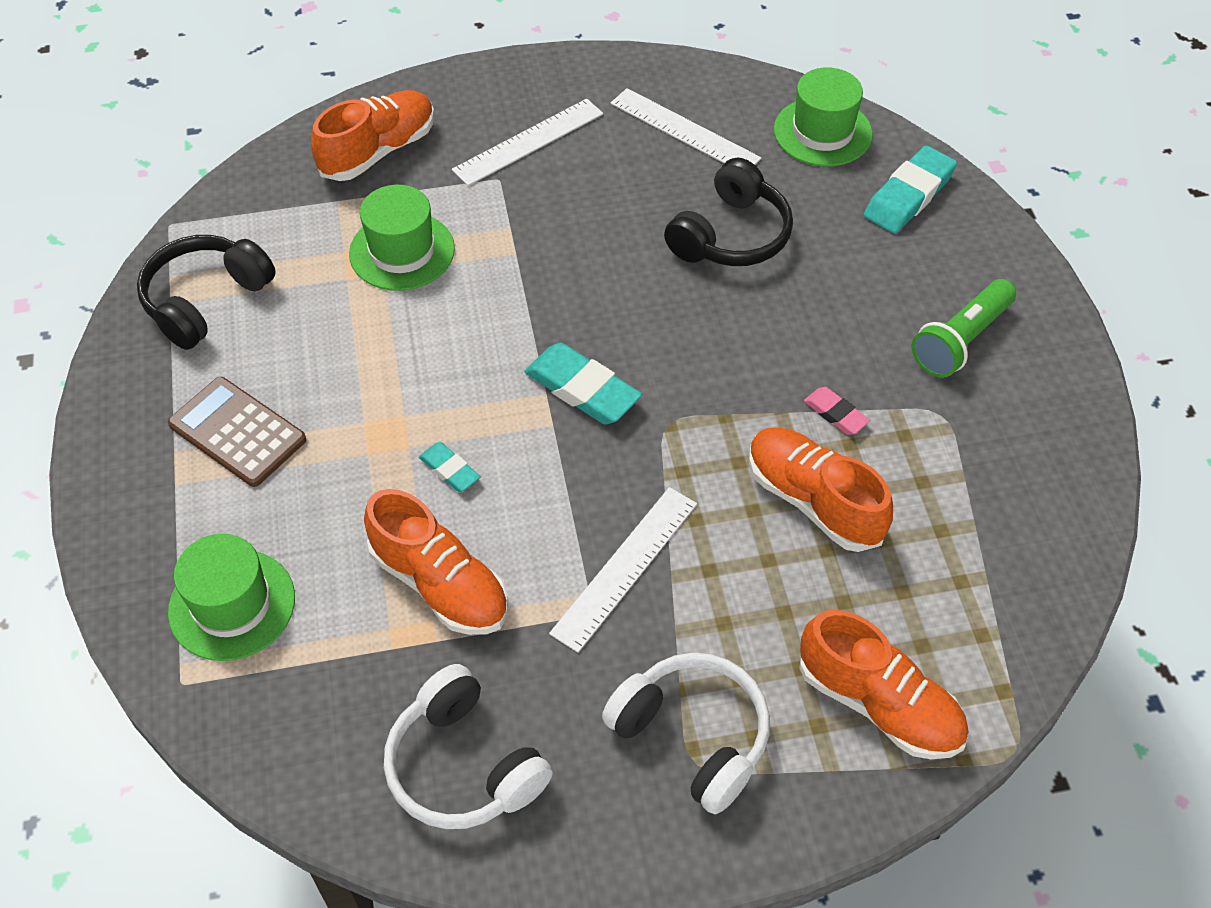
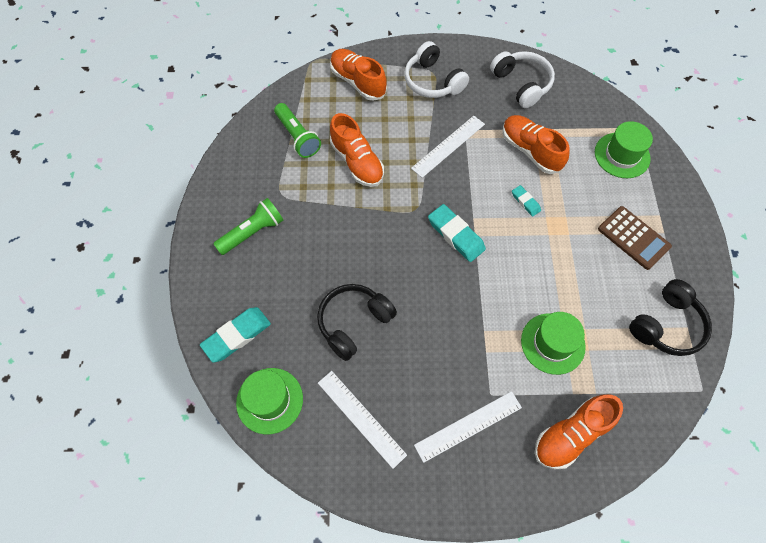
camera: 170 degrees left, 10 degrees up
(835, 414) = (332, 202): pink eraser -> none
(961, 538) = (298, 137): none -> green flashlight

